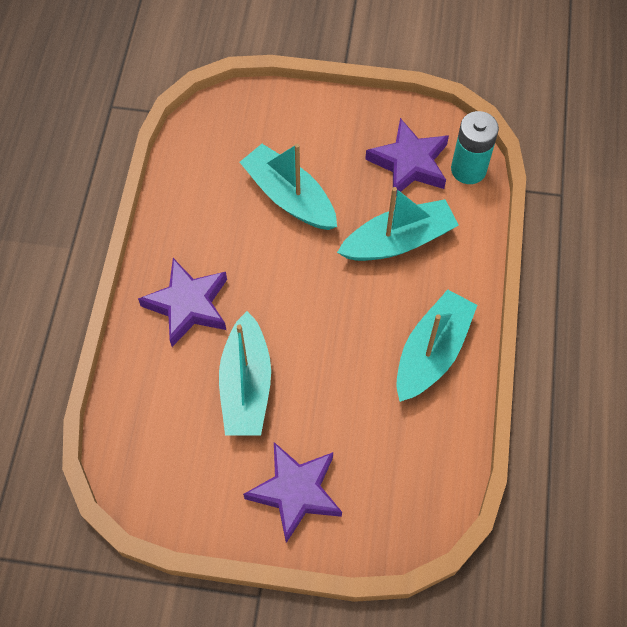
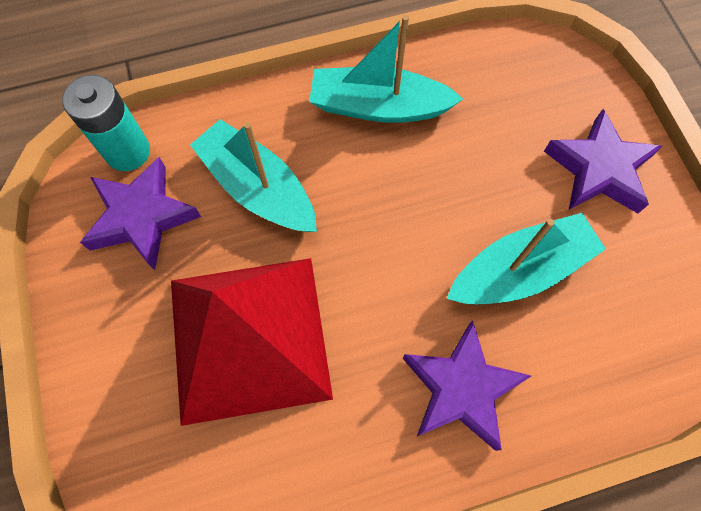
camera: 115 degrees left, 5 degrees up
(289, 197) = (249, 338): turquoise boat -> red pyramid

